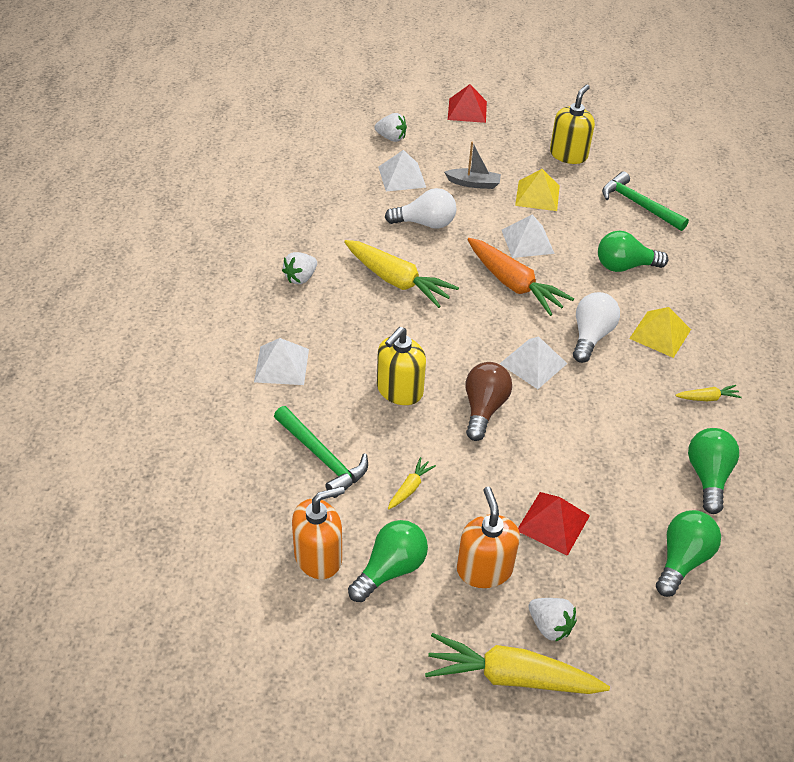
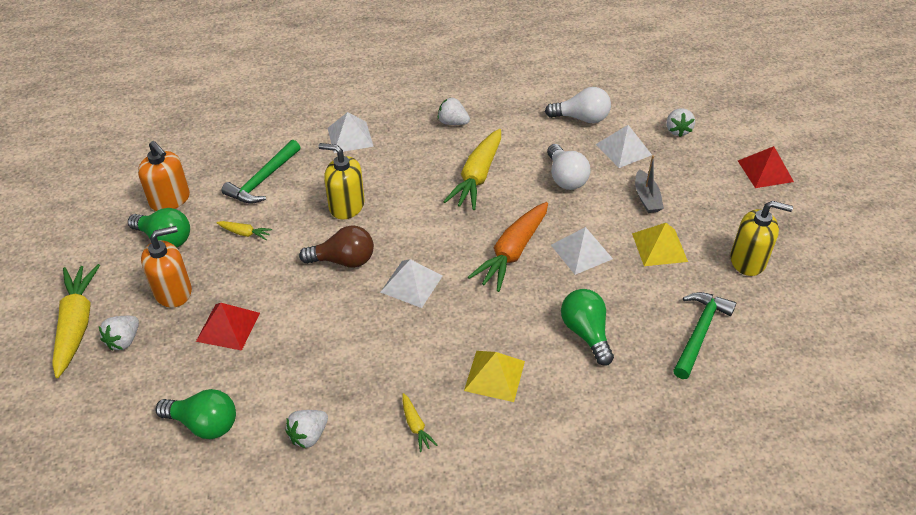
camera: 75 degrees right, 0 degrees up
(591, 336) = (466, 320): white light bulb -> white light bulb (581, 118)
(708, 476) = (308, 435): green light bulb -> white strawberry

